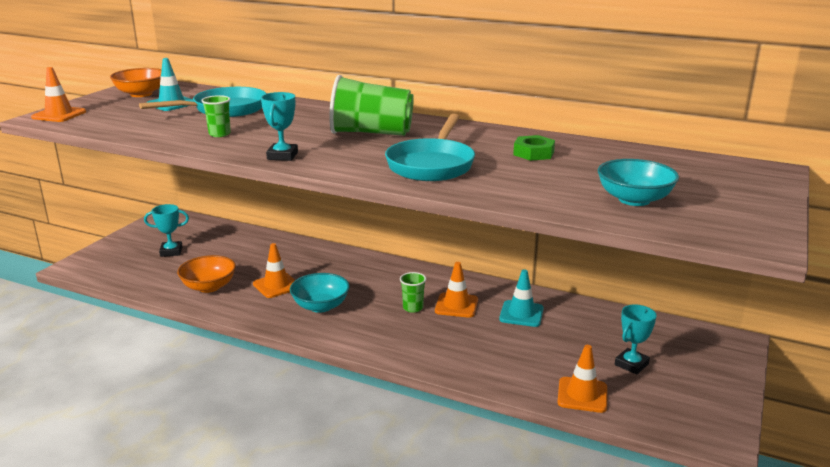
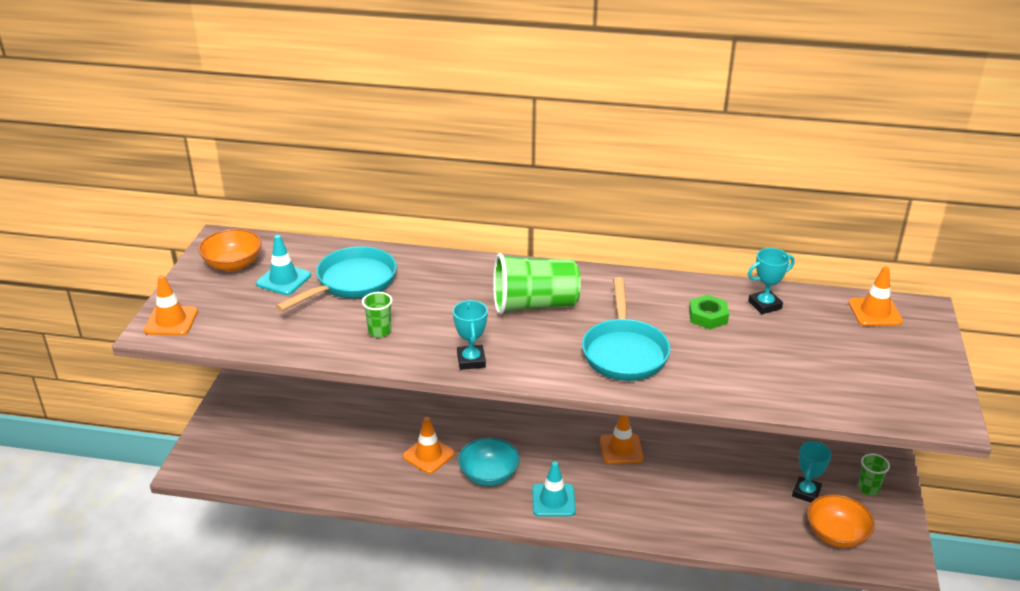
camera: 15 degrees left, 10 degrees up
(171, 251) = (285, 426): turquoise trophy -> turquoise trophy (764, 305)
(209, 287) = (358, 470): orange bowl -> orange bowl (836, 535)
(413, 308) = (580, 460): green cup -> green cup (868, 488)
(521, 314) = (686, 448): turquoise traffic cone -> turquoise traffic cone (553, 500)
(582, 395) = (777, 537): orange traffic cone -> orange traffic cone (875, 312)
(634, 199) = (827, 377): turquoise bowl -> none

